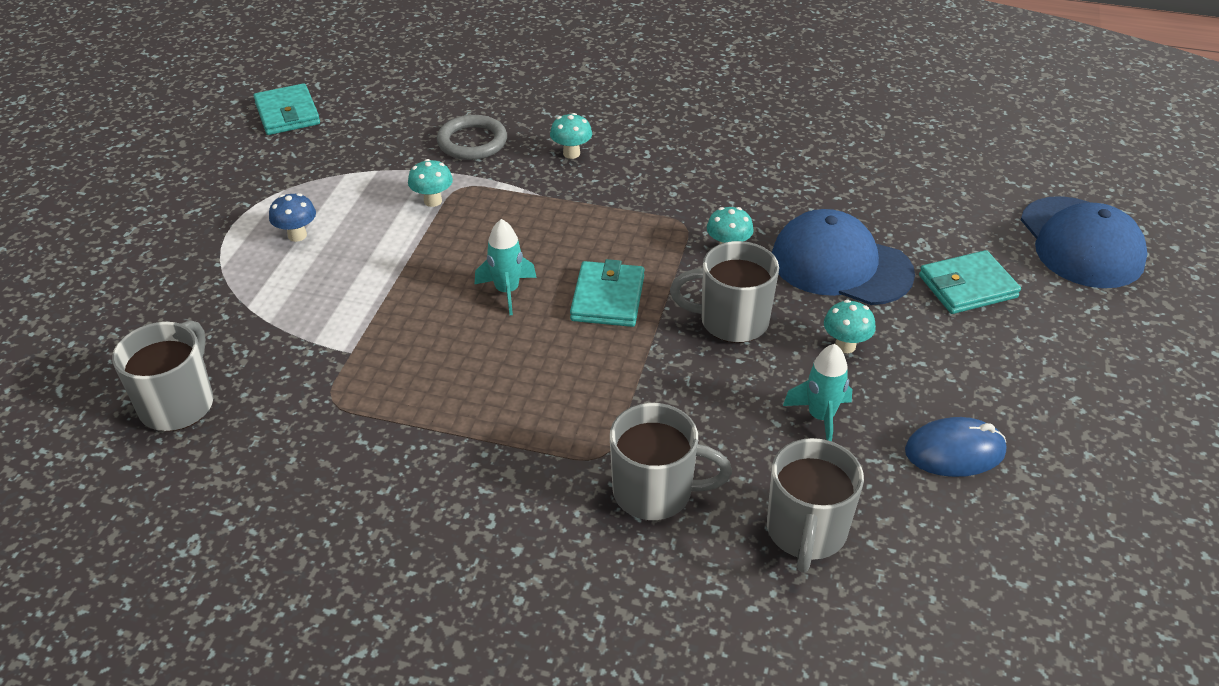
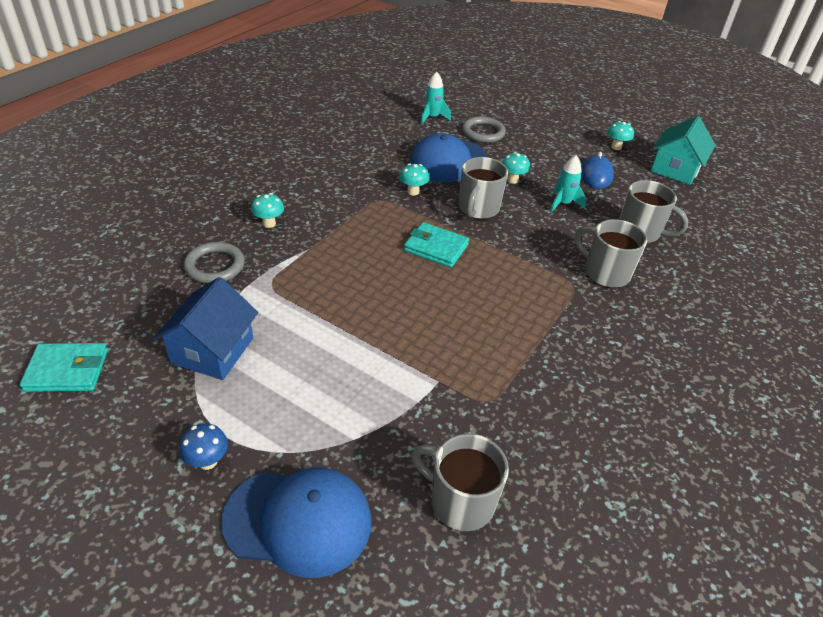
camera: 75 degrees left, 0 degrees up
(297, 235) = (272, 391): blue mushroom -> blue mushroom (207, 461)
(341, 182) = (212, 350): none -> blue house
(433, 201) = (278, 303): turquoise mushroom -> turquoise mushroom (616, 147)
(507, 291) = (407, 288): turquoise rocket -> turquoise rocket (432, 117)
(655, 492) = (605, 273): grey mug -> grey mug turned 75 degrees counterclockwise
(967, 287) = (483, 132): turquoise wallet -> grey ring
(1081, 243) = (465, 94): blue cap -> blue cap (298, 521)
(1092, 580) = (675, 169): none -> turquoise house

